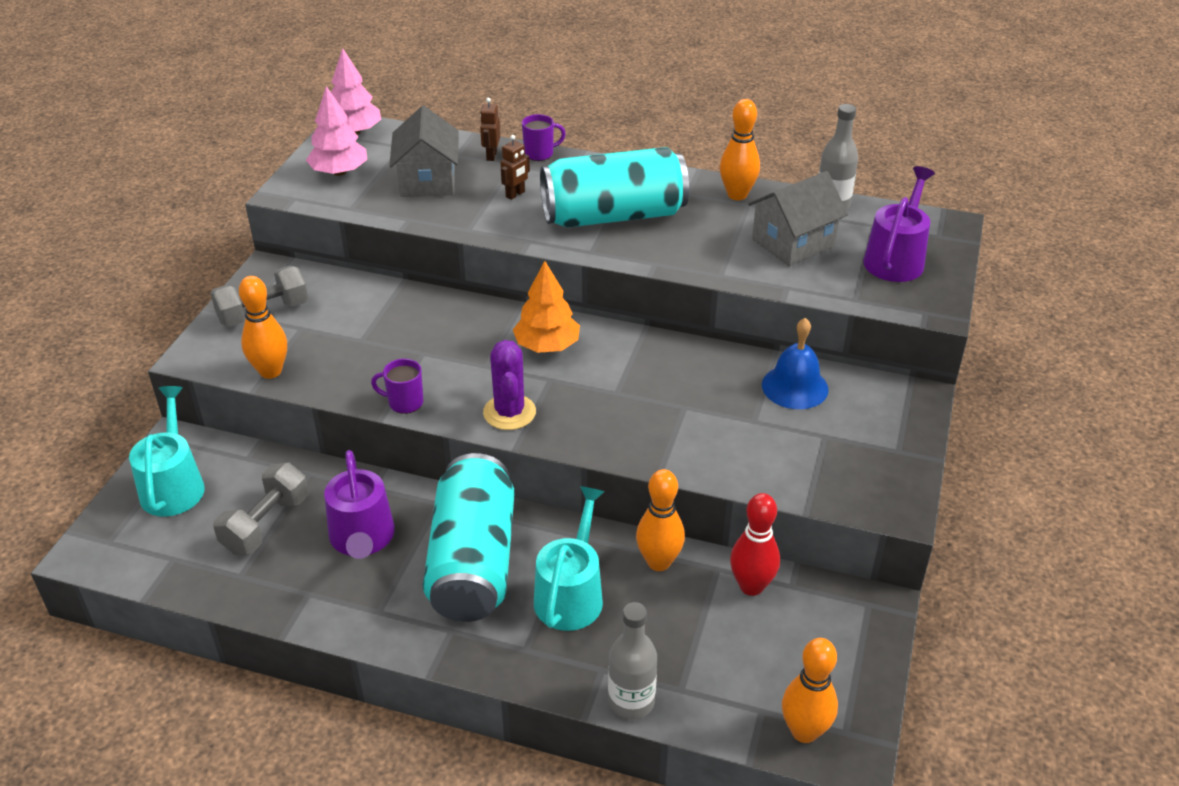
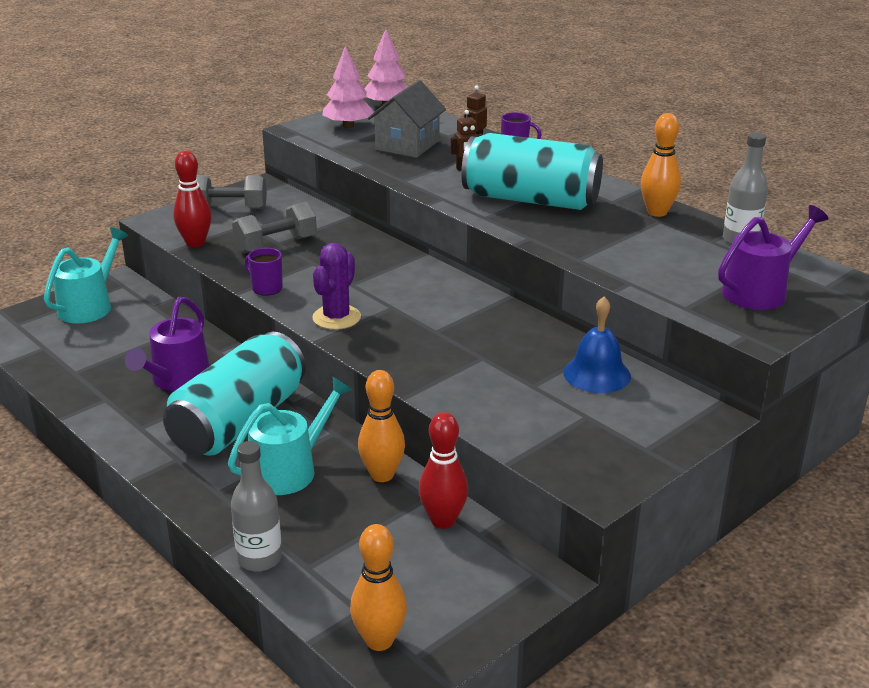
camera: 30 degrees right, 10 degrees down
(266, 524) = (123, 348): grey dumbbell -> grey dumbbell (276, 245)
(270, 371) = (195, 243): orange bowling pin -> red bowling pin
(547, 346) = (413, 285): orange tree -> none
(793, 243) = (671, 255): grey house -> none

